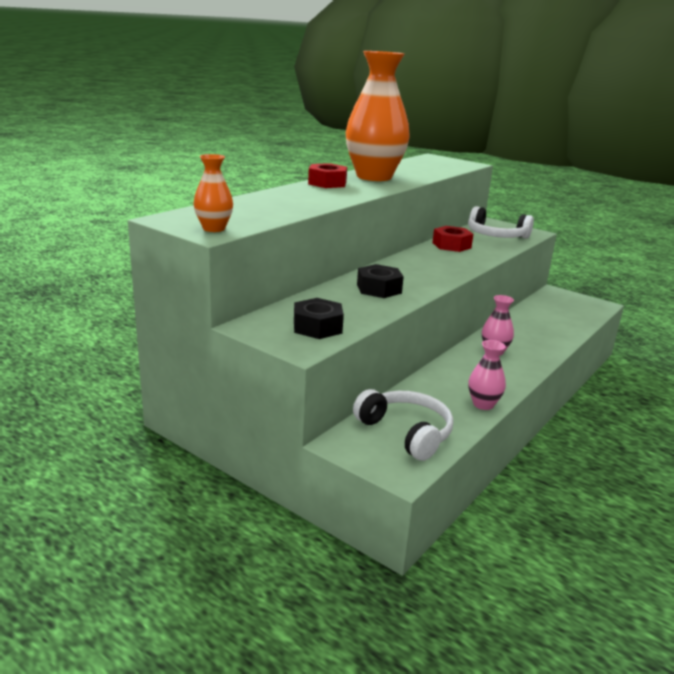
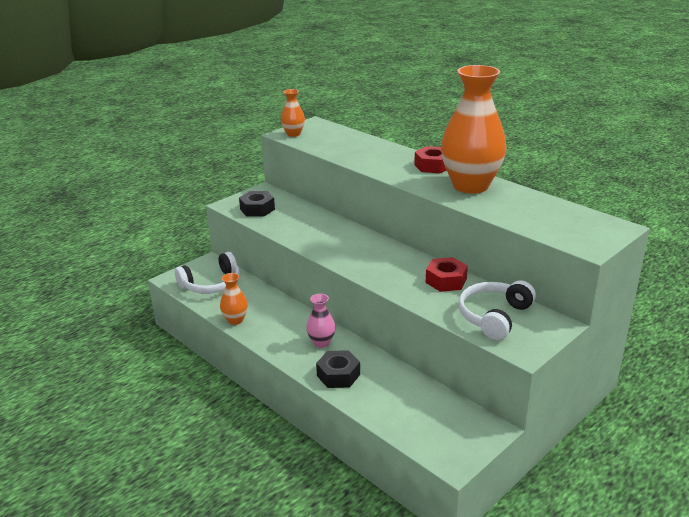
camera: 100 degrees right, 5 degrees up
(379, 289) = (322, 233): black nut -> black nut (338, 375)
(483, 404) = (235, 320): pink vase -> orange vase

